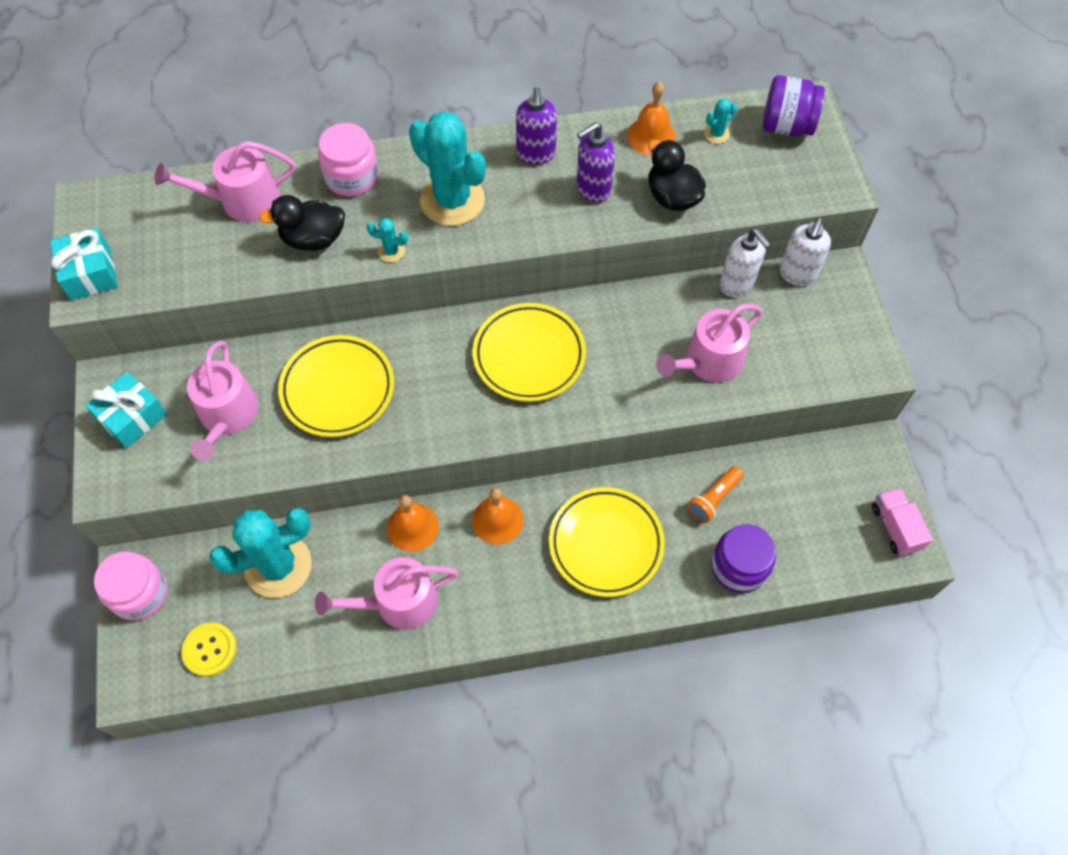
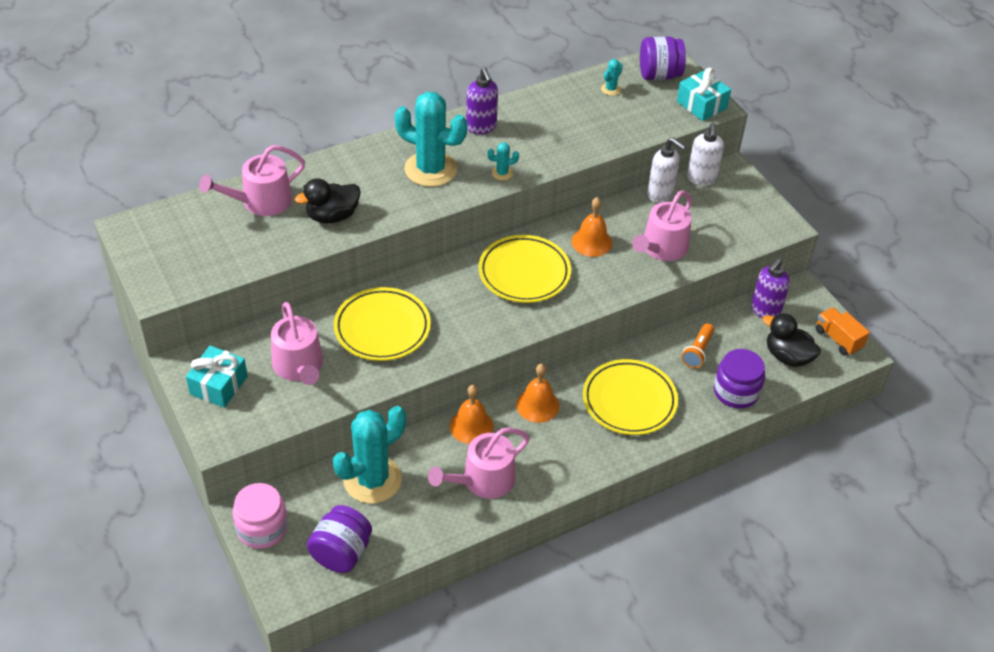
camera: 20 degrees left, 15 degrees down
(90, 273) = (157, 276): turquoise gift -> turquoise gift (701, 105)
(210, 650) = (341, 553): yellow button -> purple jar
(352, 176) = (343, 169): pink jar -> none
(391, 251) = (398, 212): turquoise cactus -> turquoise cactus (502, 173)
(593, 189) = (535, 142): purple soap dispenser -> purple soap dispenser (765, 311)
(651, 136) = (563, 99): orange bell -> orange bell (591, 242)
(672, 197) = (597, 135): black duck -> black duck (787, 356)
(895, 527) = (838, 339): pink truck -> orange truck

